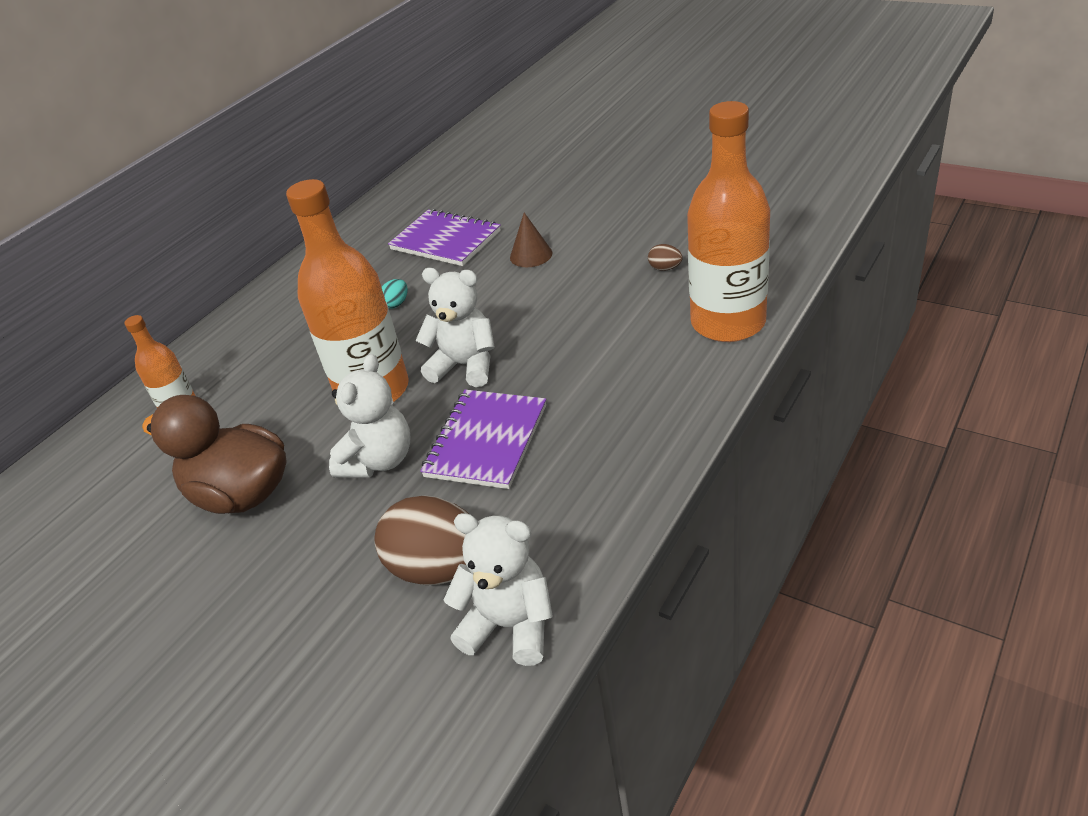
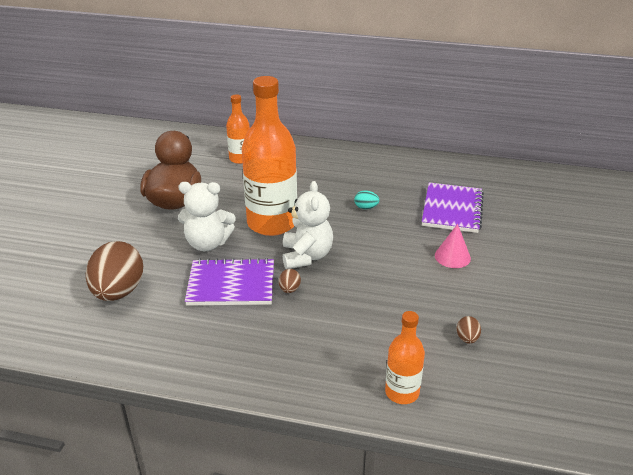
camera: 65 degrees right, 5 degrees down
(510, 625) = (73, 332): white teddy bear -> none
(524, 387) = (289, 289): none -> brown egg
(531, 255) = (452, 257): brown cone -> pink cone
(728, 323) = (402, 392): orange bottle -> orange bottle, size x0.51

